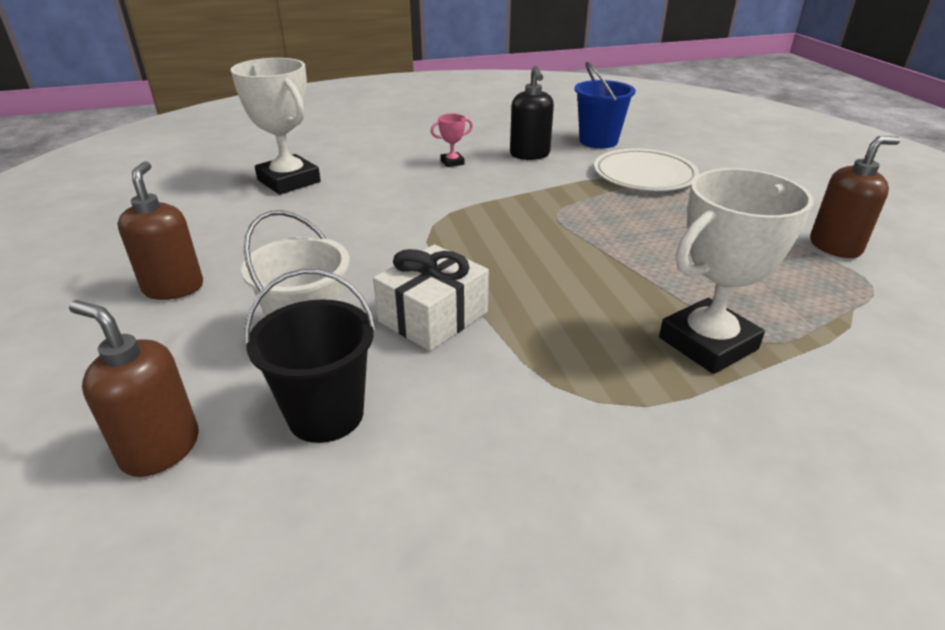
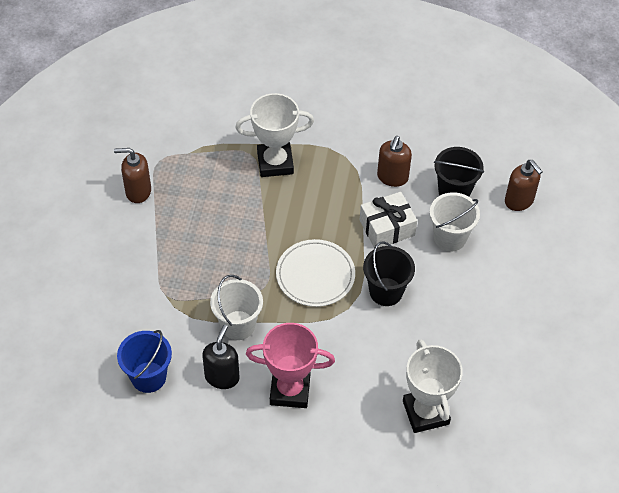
camera: 155 degrees left, 20 degrees up
(173, 288) = (514, 305): brown soap dispenser -> brown soap dispenser (392, 177)
(389, 250) = (386, 292): none -> black bucket
(452, 162) = (290, 390): pink trophy -> pink trophy, size x2.30
(553, 183) = (238, 325): none -> white bucket
(644, 175) = (164, 309): white plate -> white plate (315, 275)

